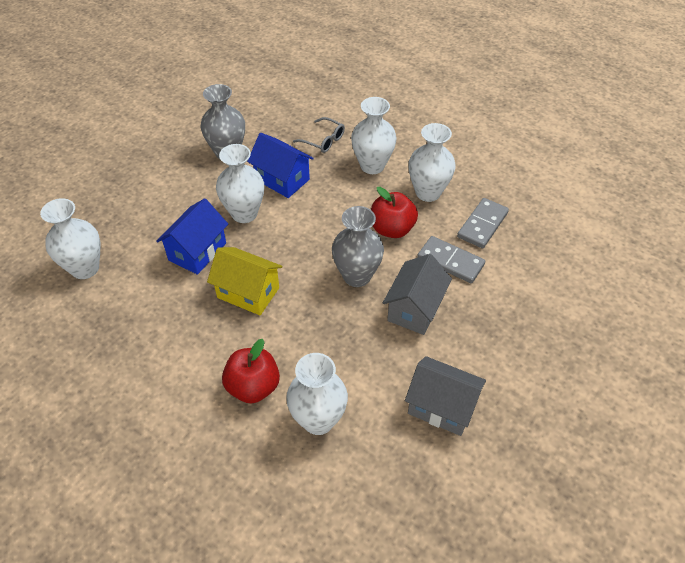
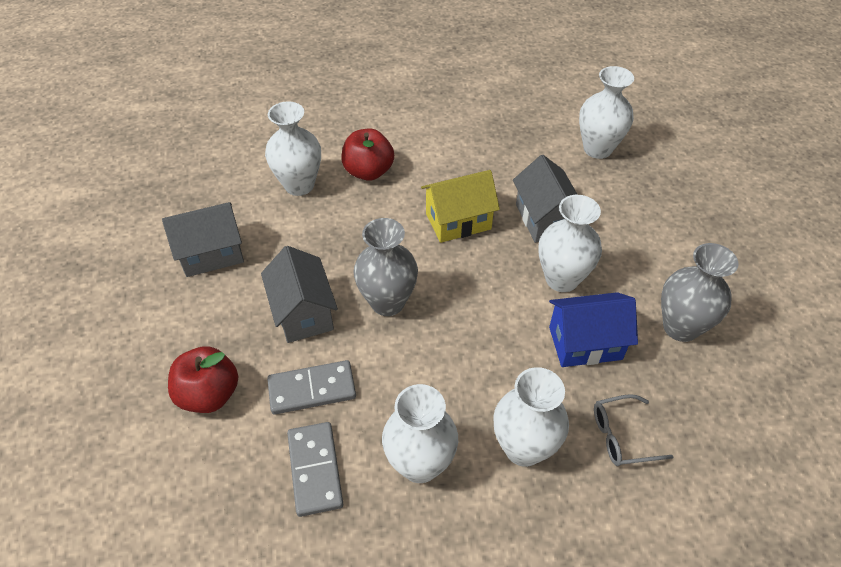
camera: 135 degrees right, 0 degrees up
(197, 251) = (544, 219): blue house -> grey house
(392, 229) = (408, 378): red apple -> red apple (209, 394)

